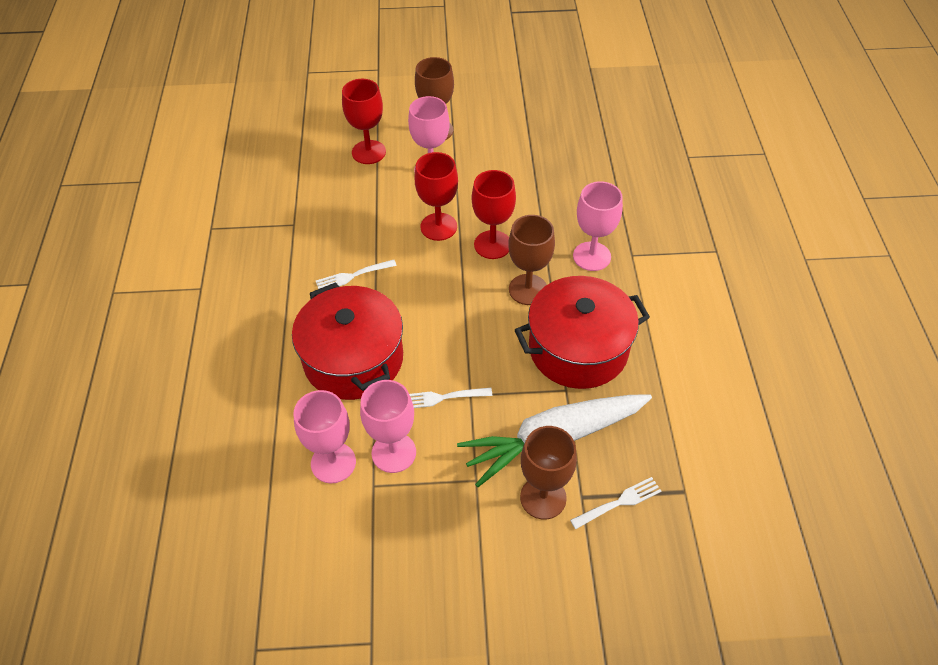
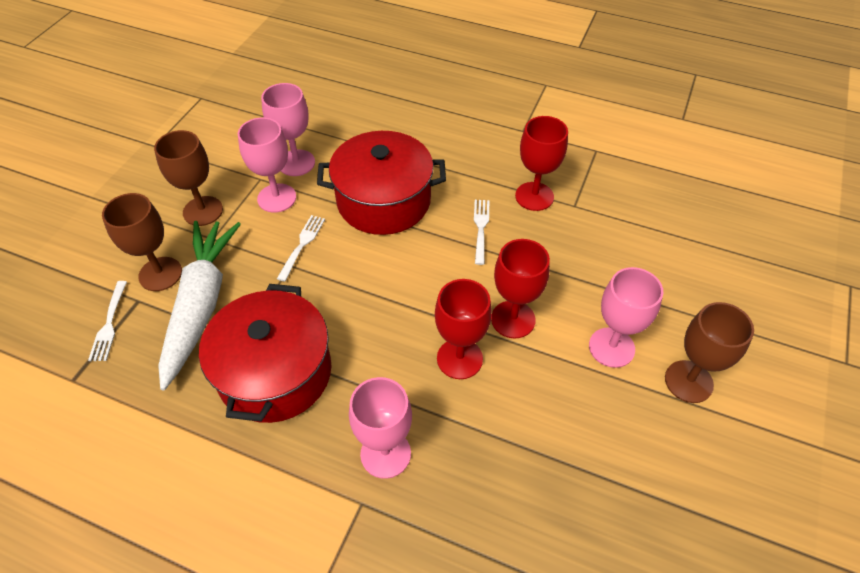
camera: 115 degrees right, 0 degrees up
(368, 152) = (667, 298): red goblet -> red goblet (534, 196)
(528, 289) = (377, 363): brown goblet -> brown goblet (203, 211)

